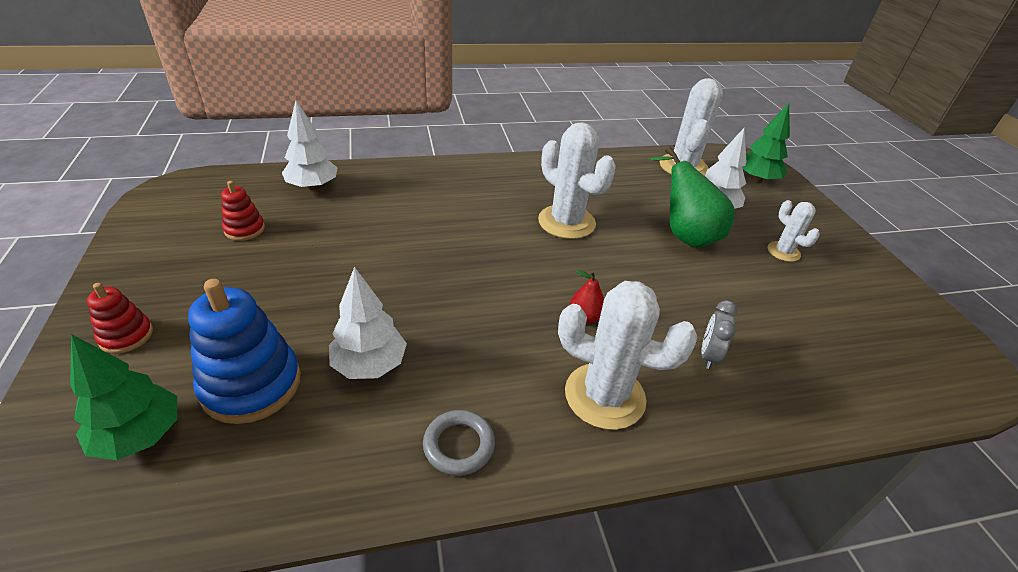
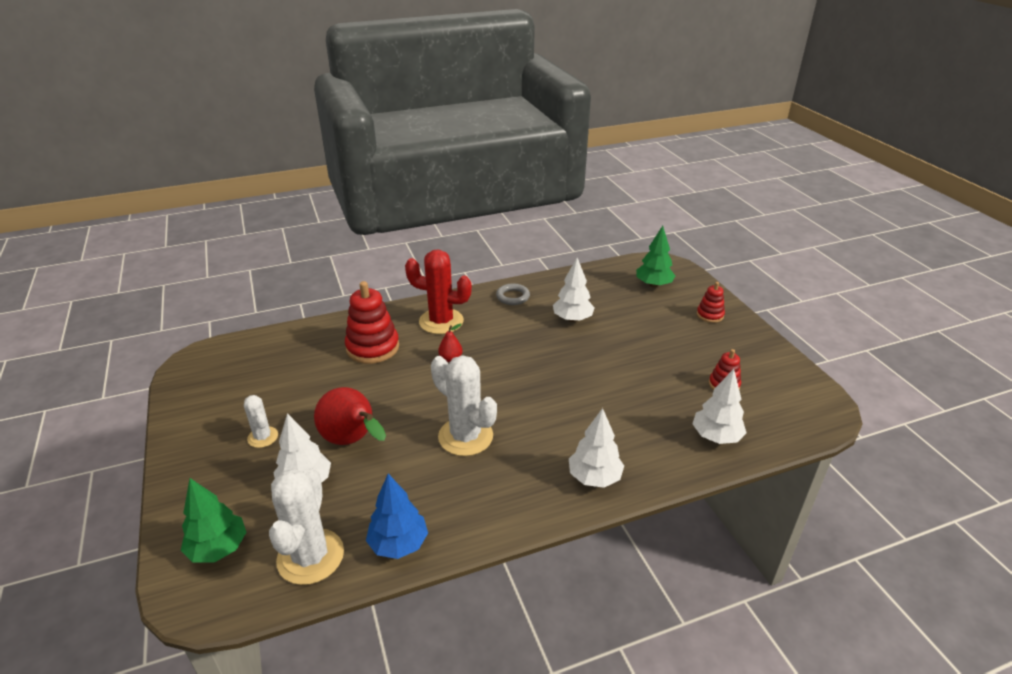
camera: 175 degrees right, 5 degrees down
(251, 385) = (624, 305): blue stacking toy -> none
(452, 176) = (594, 477): none -> white tree
(604, 396) = (441, 321): white cactus -> red cactus
(619, 164) = (398, 544): none -> blue tree
(684, 235) = (352, 441): green pear -> red pear
(708, 355) = (372, 347): grey clock -> red stacking toy

